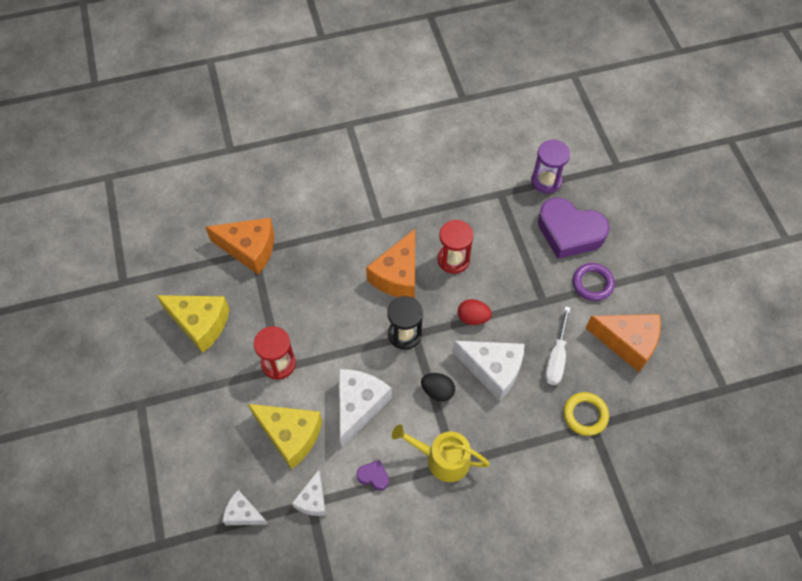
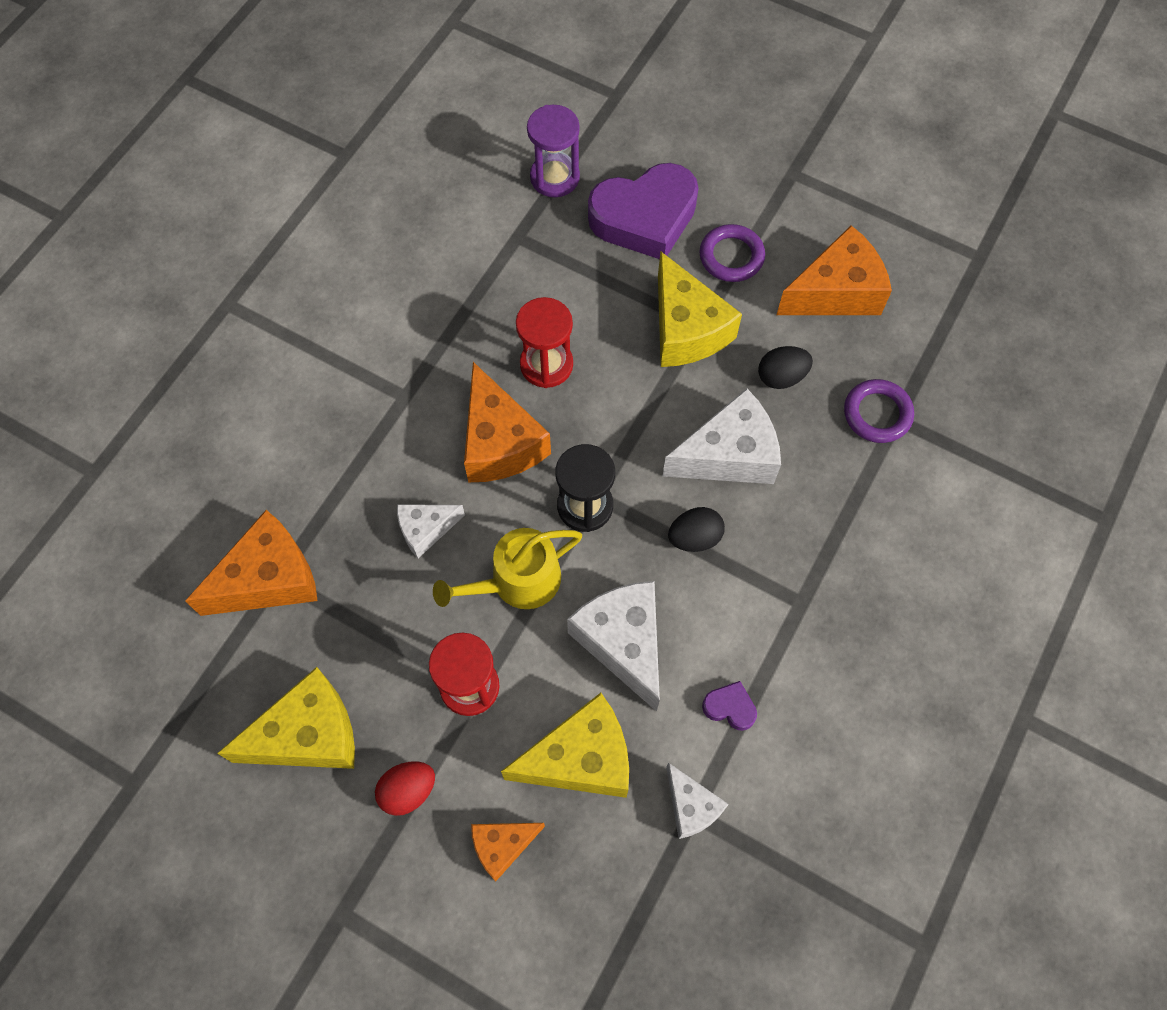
camera: 45 degrees left, 5 degrees up
(224, 439) = (502, 846): none -> orange cheese
(244, 514) = (628, 909): white cheese -> white cheese (426, 530)
(373, 476) = (730, 707): purple heart -> purple heart turned 45 degrees clockwise
(442, 459) = (783, 610): yellow watering can -> yellow watering can (517, 581)
(473, 318) = (642, 414): red egg -> red egg (408, 791)
(534, 298) = (686, 329): none -> yellow cheese
(556, 357) = (781, 377): white screwdriver -> black egg
(585, 415) = (877, 414): yellow ring -> purple ring

